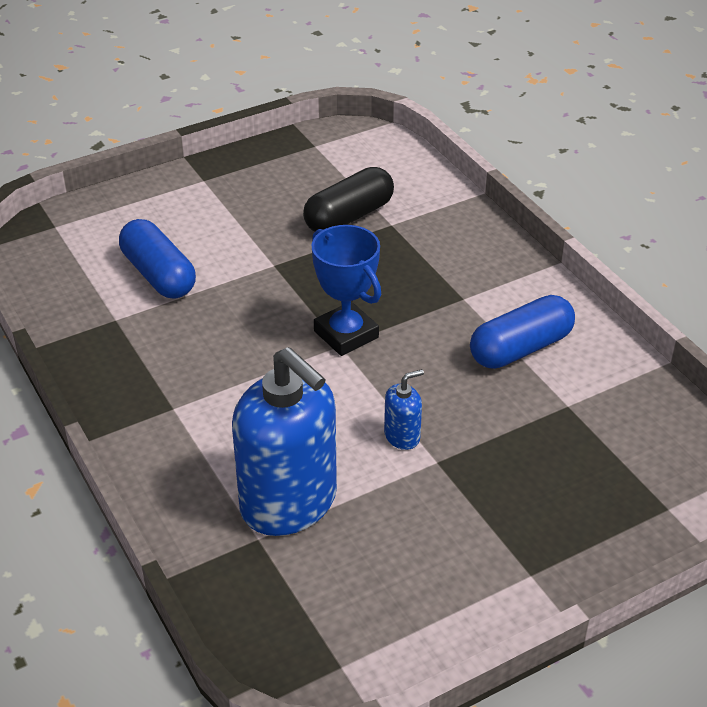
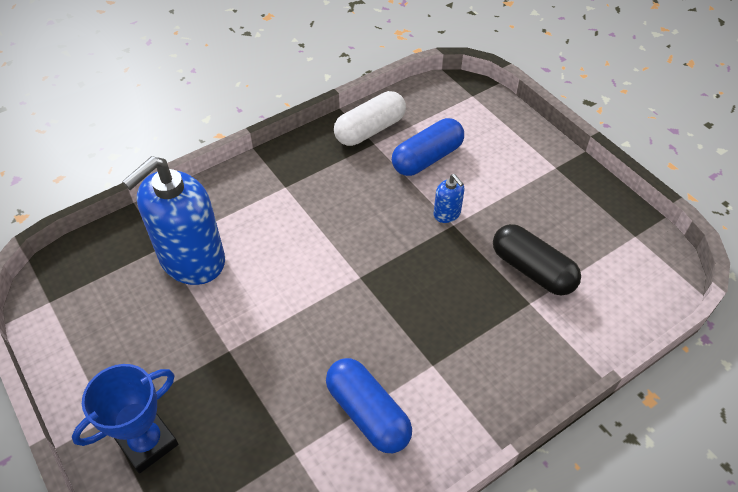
camera: 85 degrees right, 10 degrees up
(88, 321) = (370, 130): none -> white capsule
(346, 334) = (372, 280): blue trophy -> blue trophy (147, 442)
(402, 436) = (256, 325): blue soap dispenser -> blue soap dispenser (447, 214)

